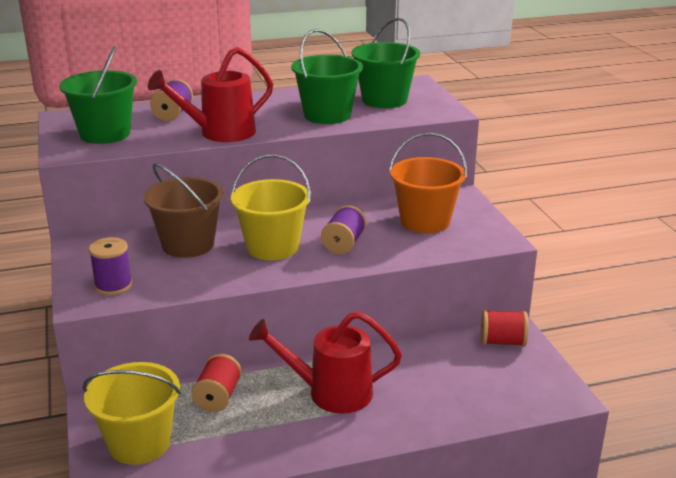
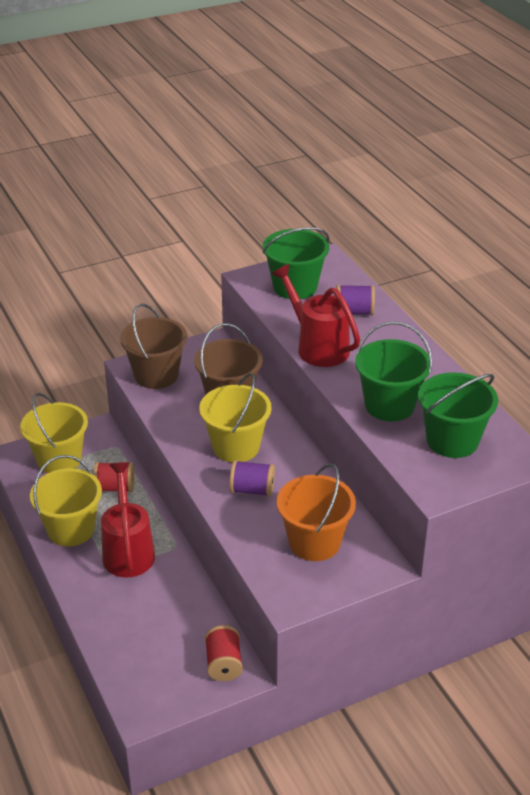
camera: 80 degrees right, 10 degrees up
(113, 286) = (156, 375): purple spool -> brown bucket
(279, 437) = (71, 529): none -> yellow bucket

